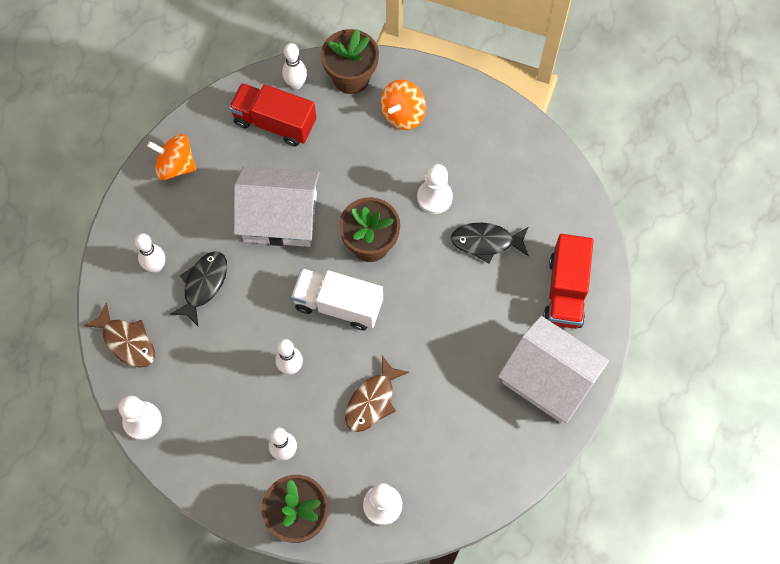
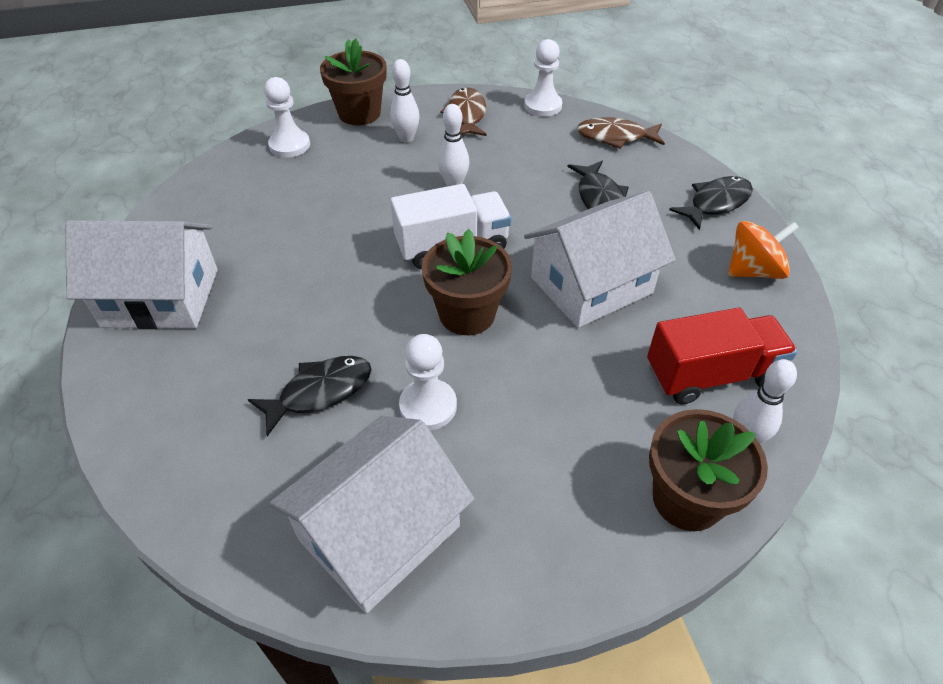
camera: 145 degrees right, 20 degrees down
(134, 229) = (715, 203): none -> black fish
(156, 266) = (659, 189): white bowling pin -> none
(372, 401) = (352, 198): brown fish -> brown fish (466, 115)
(403, 114) = (564, 491): orange spinning top -> none
(499, 148) = (379, 532): none -> white house
(565, 291) = (175, 393): red truck -> none

